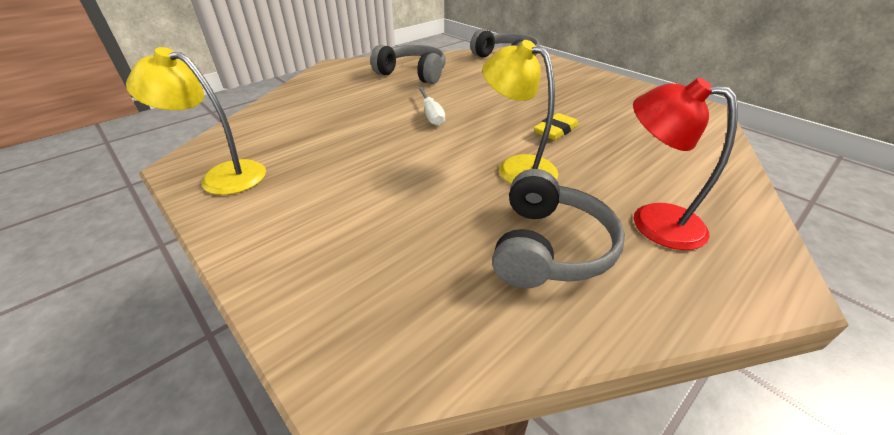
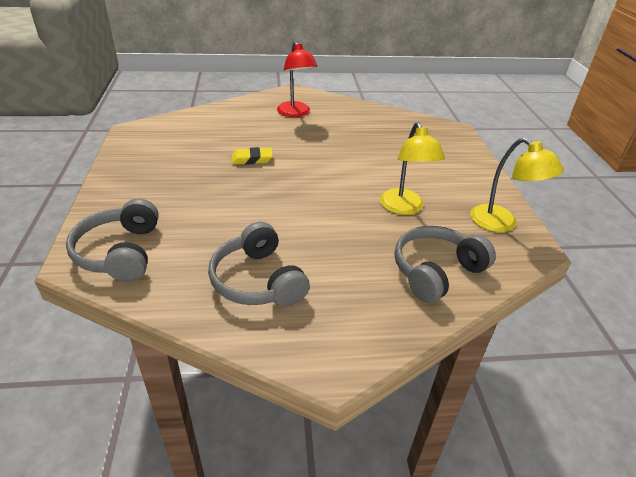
camera: 145 degrees left, 0 degrees up
(431, 115) = (313, 210): white screwdriver -> none
(517, 167) = (314, 152): yellow lamp -> yellow lamp (404, 208)
(549, 247) = (351, 124): grey headphones -> grey headphones (436, 271)

